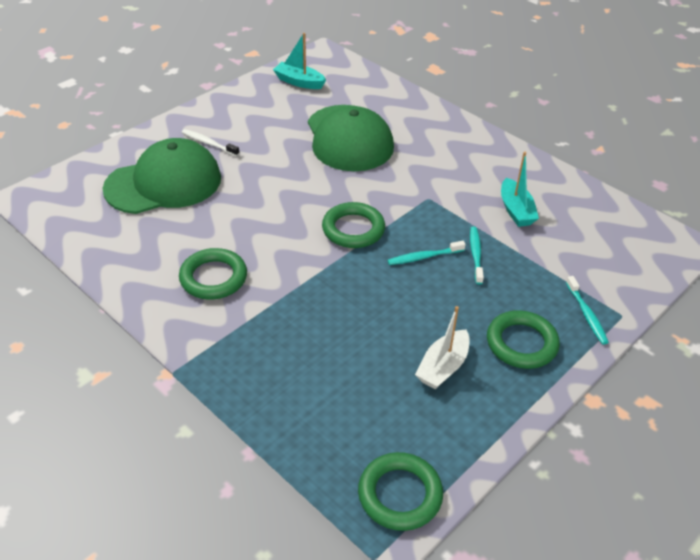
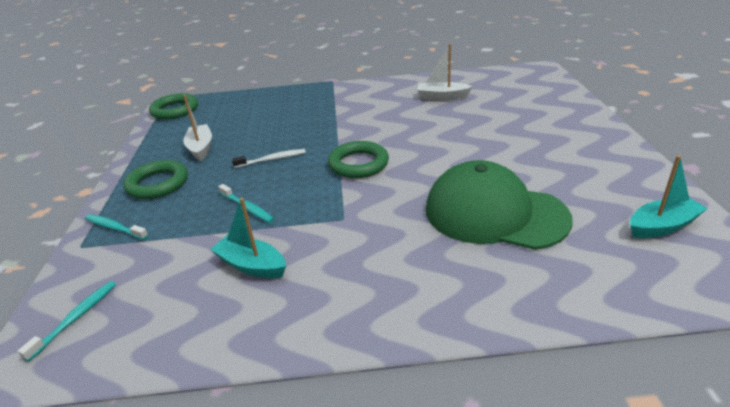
camera: 135 degrees right, 10 degrees down
(163, 183) = (511, 109): green cap -> none
(164, 240) = (442, 97): none -> white boat
(209, 143) = (556, 137): white toothbrush -> white toothbrush (272, 159)
(213, 278) = (384, 103): green ring -> none
(424, 257) = (284, 182): turquoise toothbrush -> turquoise toothbrush (75, 318)

